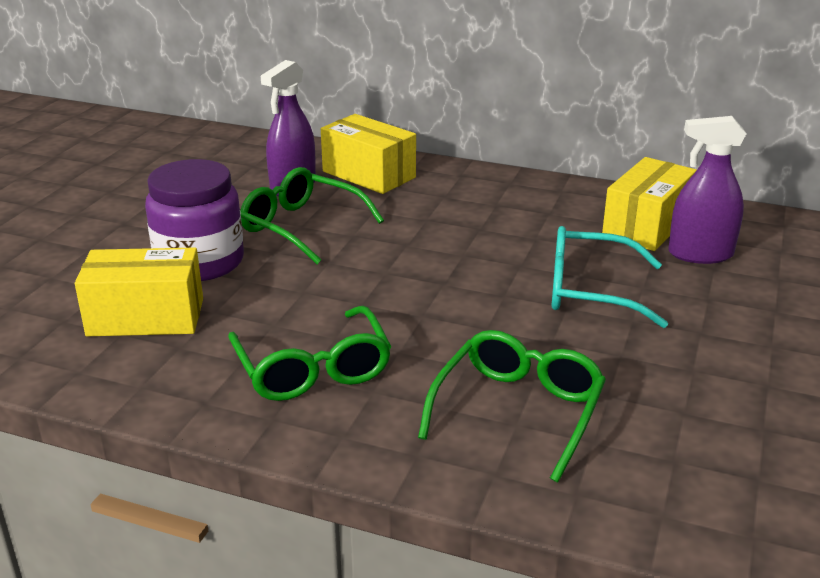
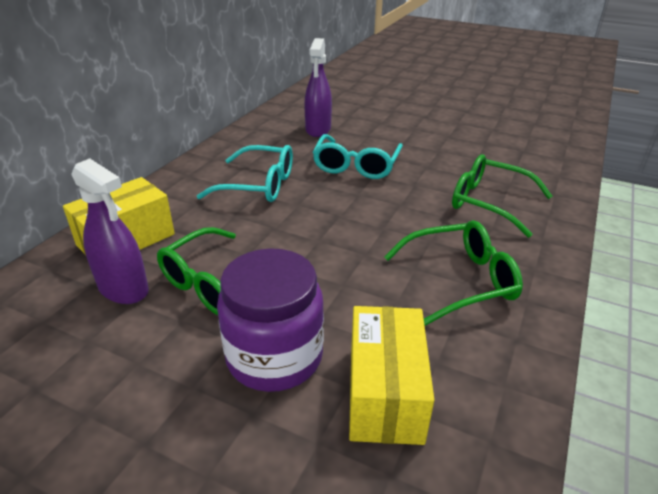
camera: 85 degrees left, 5 degrees up
(501, 226) = (258, 185): none -> turquoise glasses
(646, 226) = (277, 138): yellow box -> none

